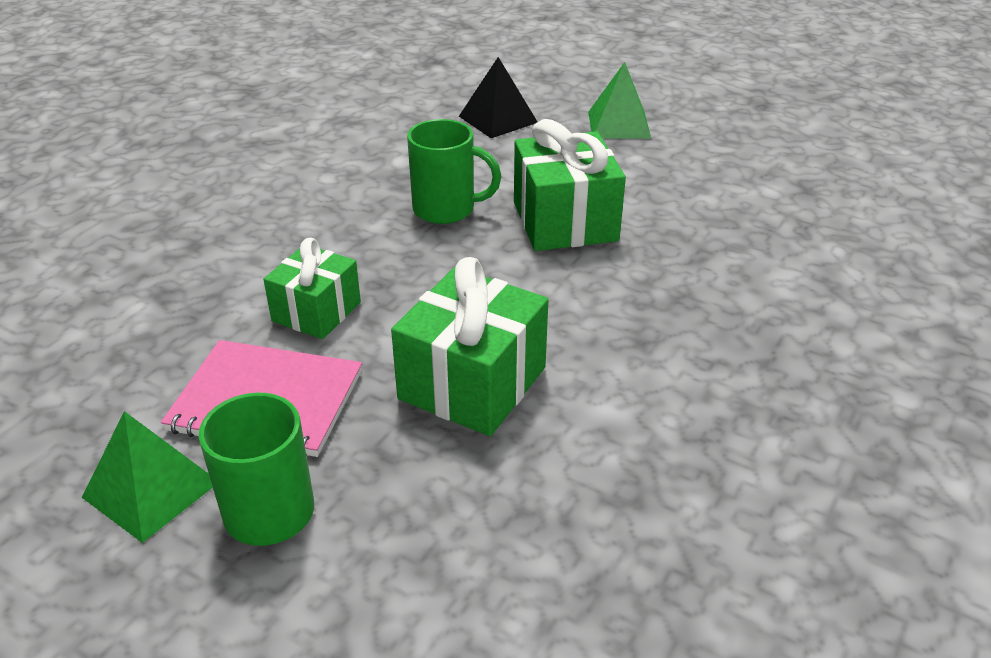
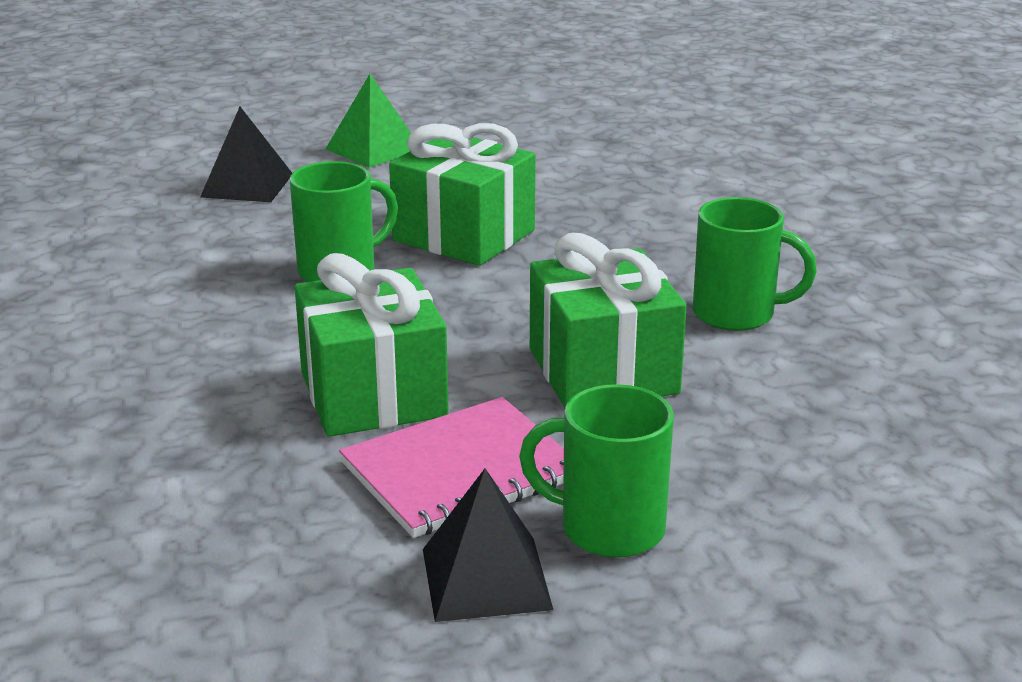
camera: 45 degrees left, 10 degrees down
(151, 489) = (486, 578): green pyramid -> black pyramid
(316, 312) = (373, 394): green gift -> green gift, size x1.56
(648, 396) = (737, 314): none -> green mug

